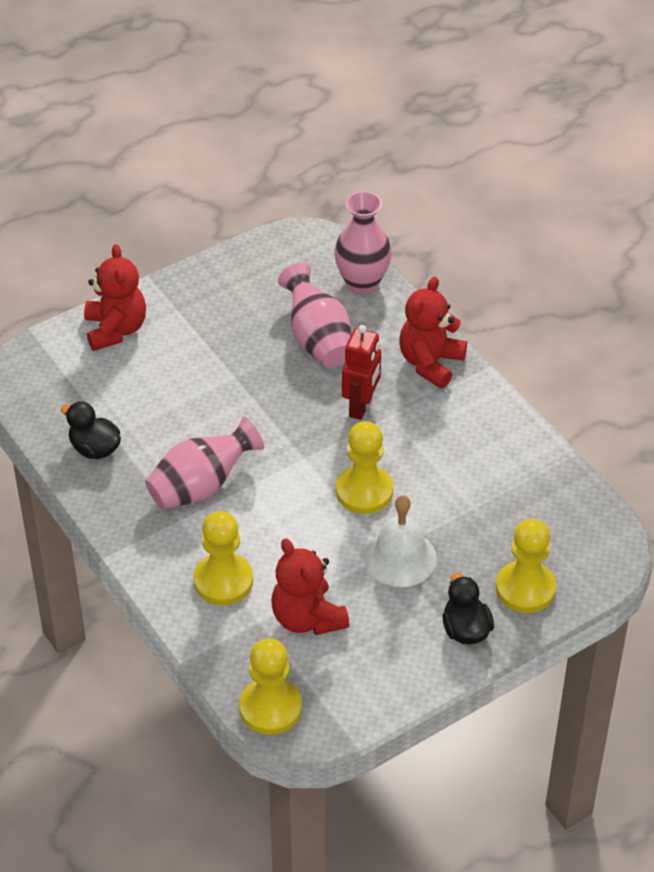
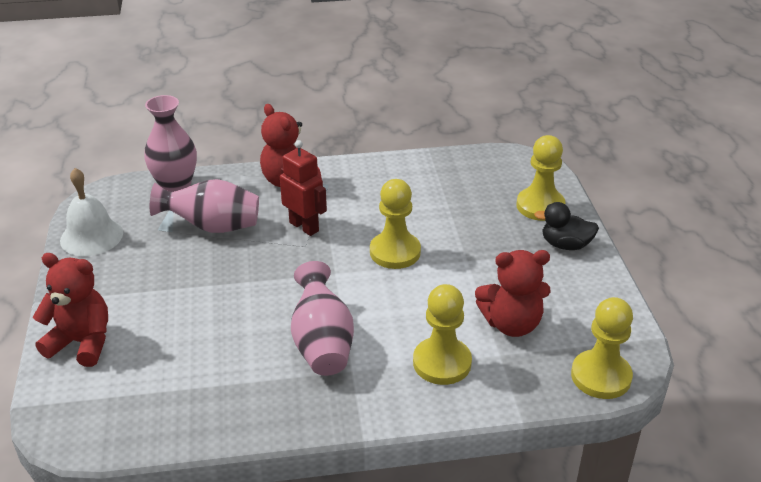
camera: 65 degrees left, 10 degrees down
(94, 448) = (219, 403): black duck -> none
(400, 558) = (476, 255): white bell -> white bell (91, 236)

